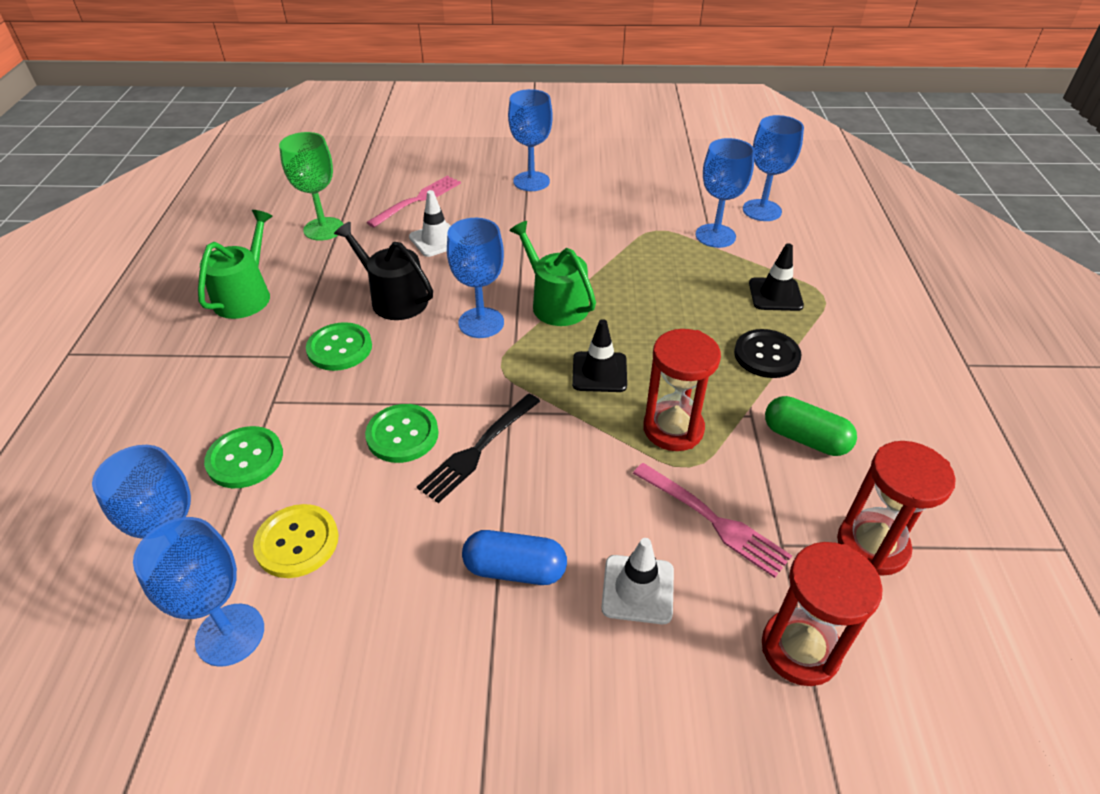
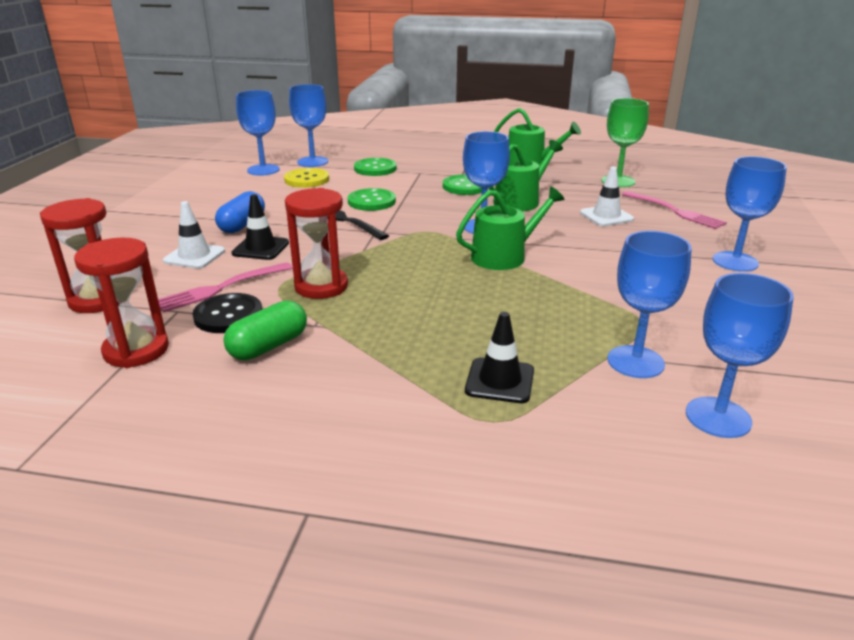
camera: 100 degrees right, 15 degrees down
(394, 299) = (520, 201): black watering can -> green watering can
(599, 372) = (404, 265): black traffic cone -> black traffic cone (260, 248)
(766, 355) = (392, 350): black button -> black button (228, 315)

